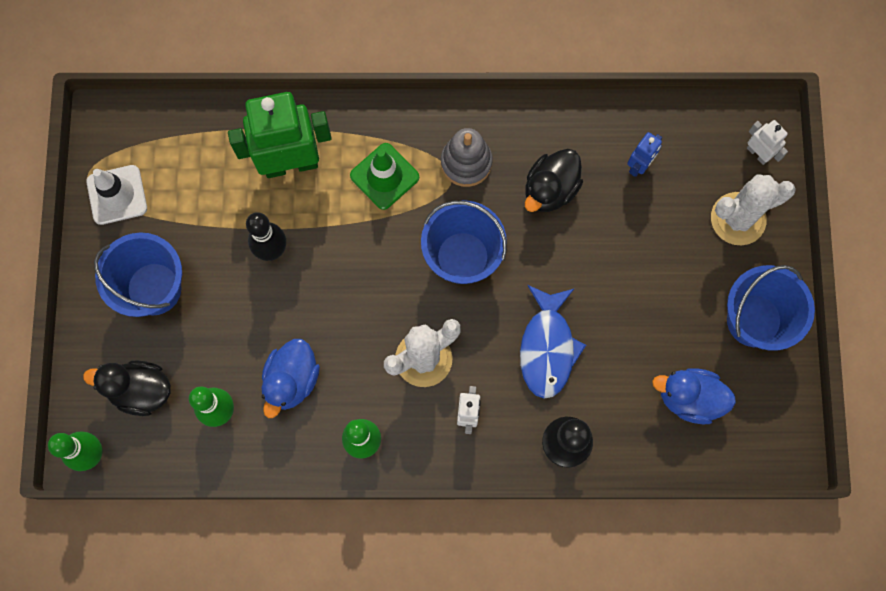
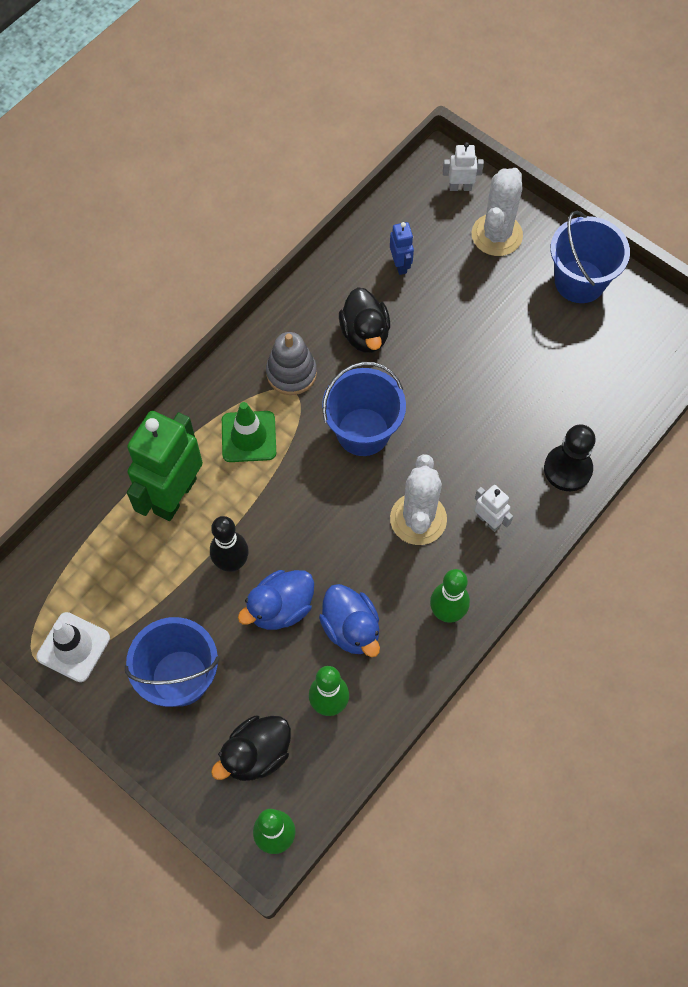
camera: 50 degrees left, 10 degrees down
(547, 347) = (484, 427): blue fish -> none
(689, 398) = (602, 364): blue duck -> blue duck (280, 608)

